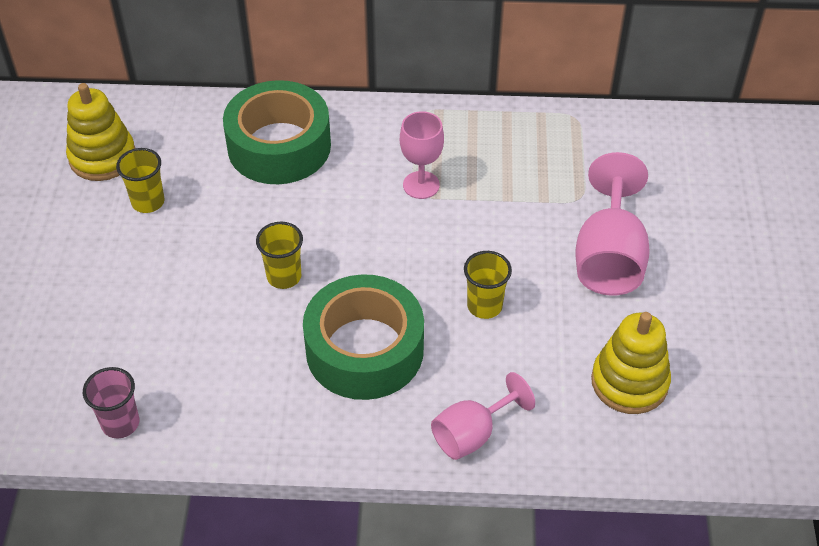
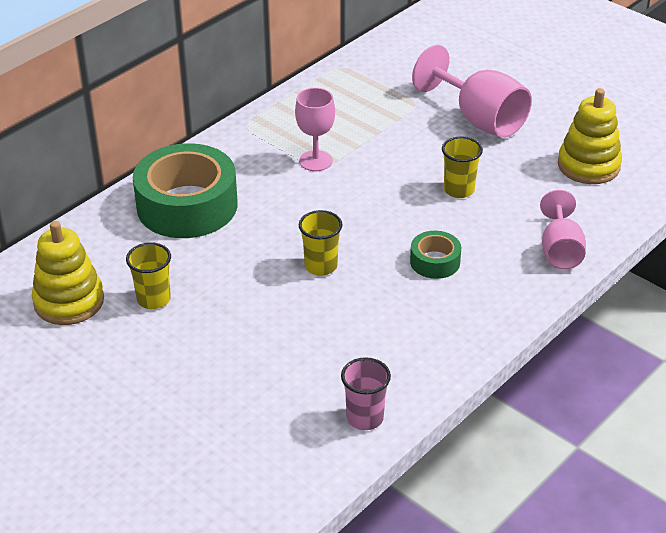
camera: 50 degrees left, 10 degrees down
(364, 350) = (435, 262): green tape -> green tape, size x0.47

